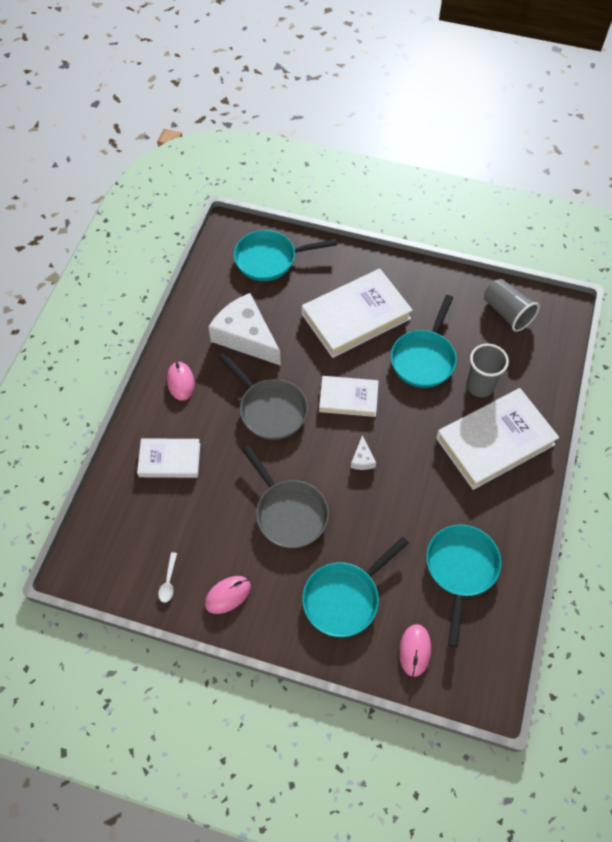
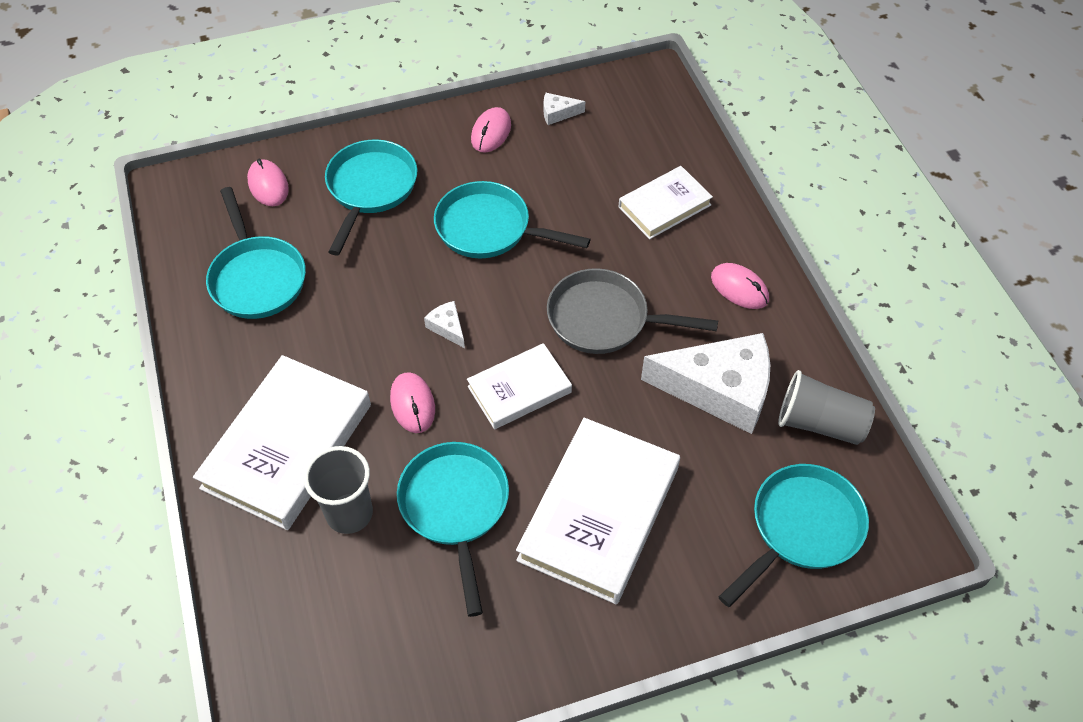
camera: 145 degrees right, 5 degrees down
(168, 581) = (558, 113): white spoon -> white cheese
(289, 513) = (489, 229): grey pan -> turquoise pan
(412, 424) = (412, 404): none -> pink mouse
(507, 313) = (371, 671): grey cup -> grey cup (819, 423)

